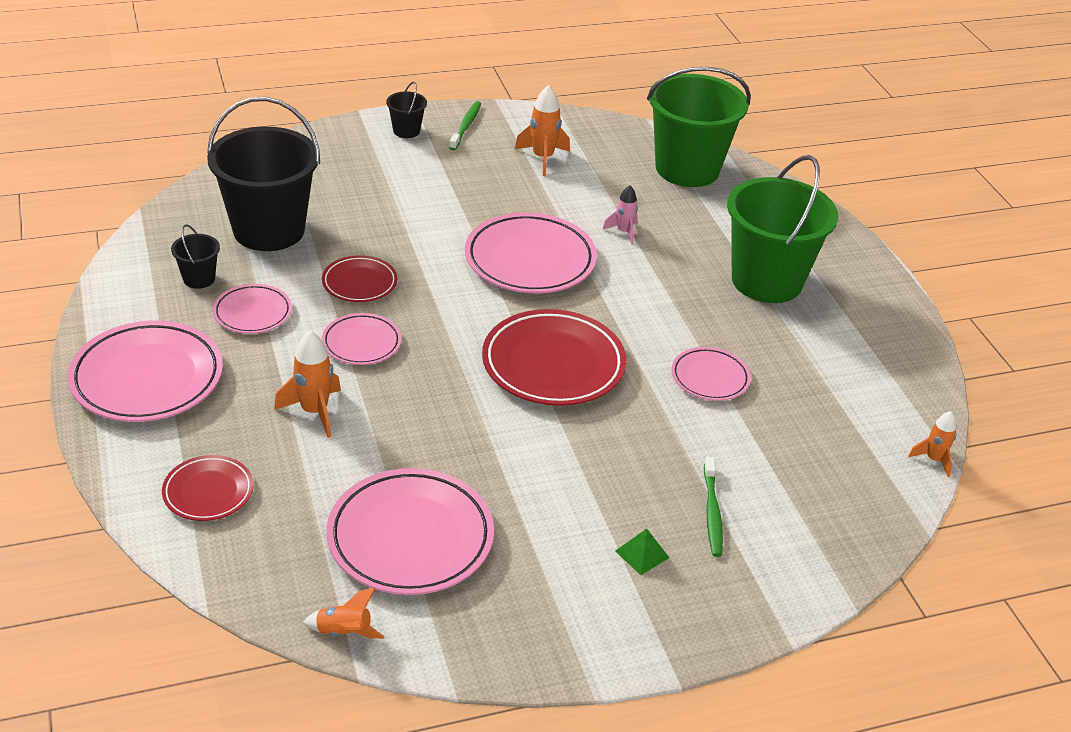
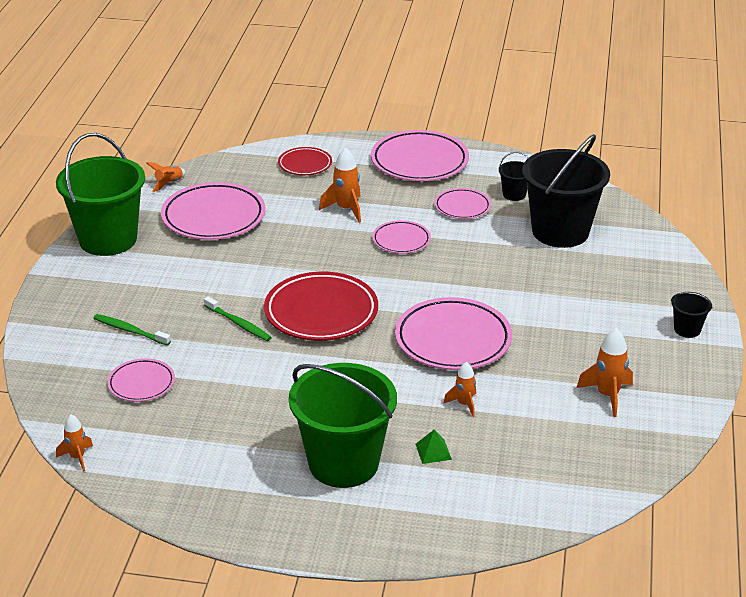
camera: 120 degrees right, 5 degrees down
(359, 283) = (470, 255): red plate -> none
(466, 126) = (684, 366): green toothbrush -> green toothbrush (239, 324)
(623, 232) = (464, 404): pink rocket -> orange rocket
(642, 554) = (125, 291): green pyramid -> green pyramid (433, 451)
(687, 169) = (548, 486): green bucket -> green bucket (108, 239)
(710, 378) = (251, 380): pink plate -> pink plate (141, 384)

